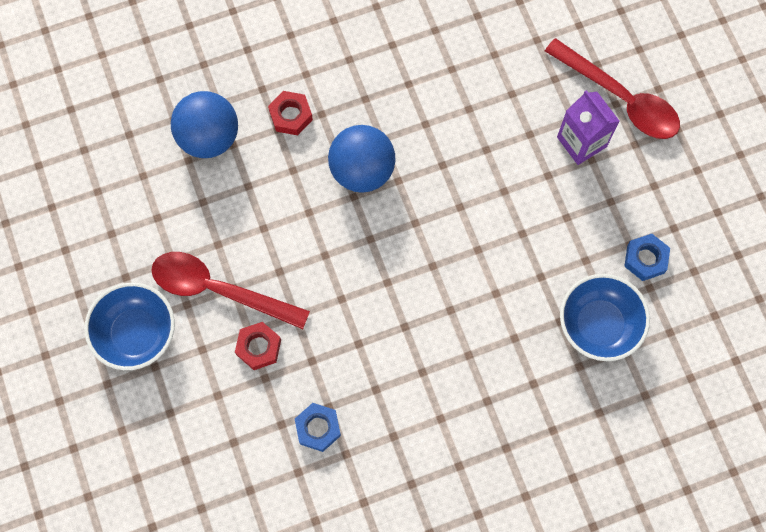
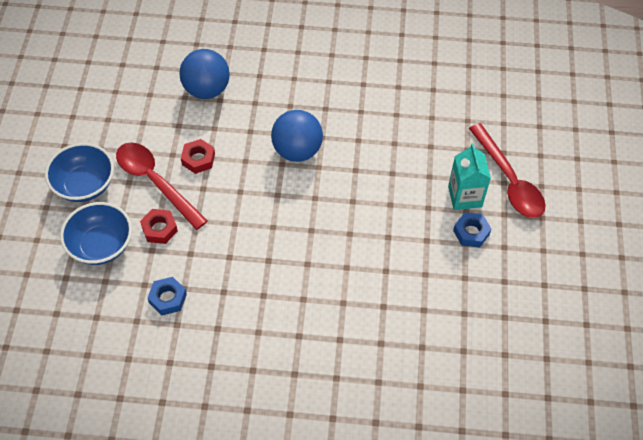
camera: 25 degrees right, 15 degrees down
(291, 115) = (268, 98): red nut -> red nut (198, 159)
(581, 142) = (465, 196): purple carton -> turquoise carton
(598, 325) = (411, 321): blue bowl -> blue bowl (101, 245)
(645, 259) = (471, 293): blue nut -> blue nut (471, 232)

